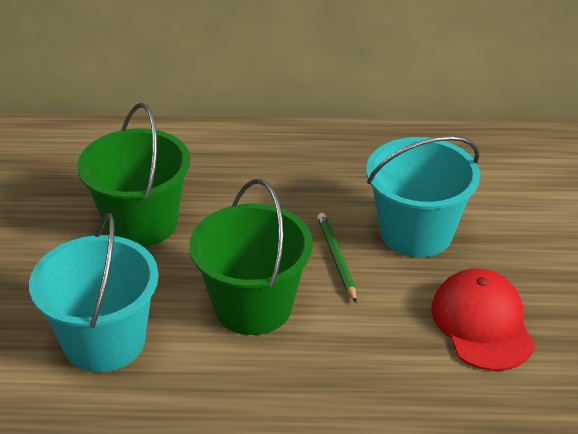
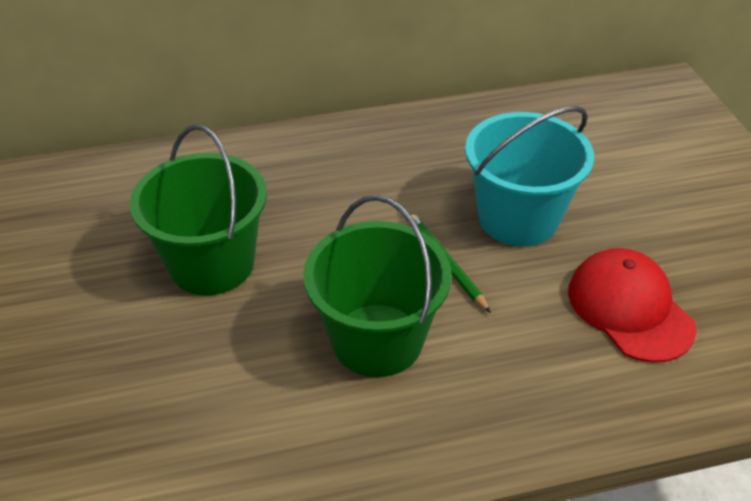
camera: 15 degrees left, 5 degrees up
(104, 341) = (219, 422): turquoise bucket -> none

